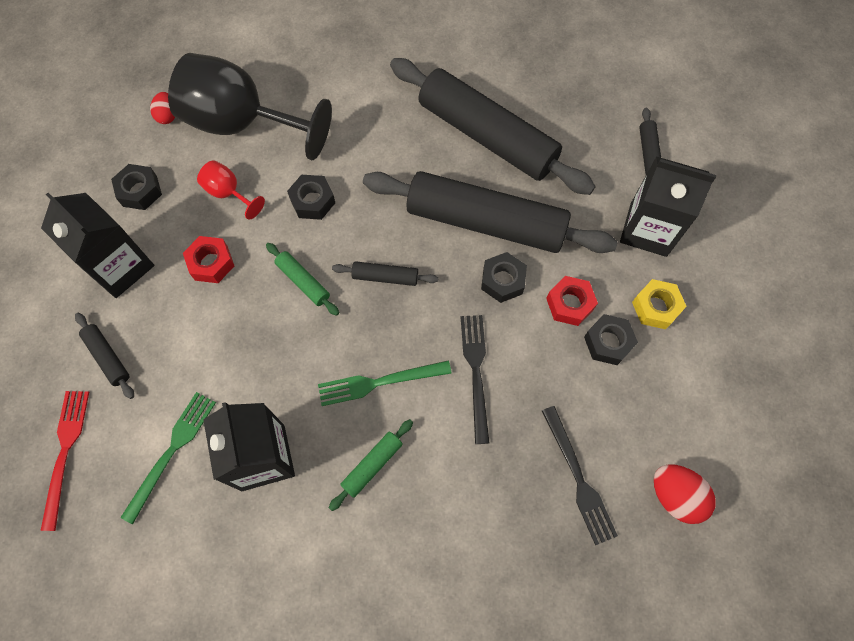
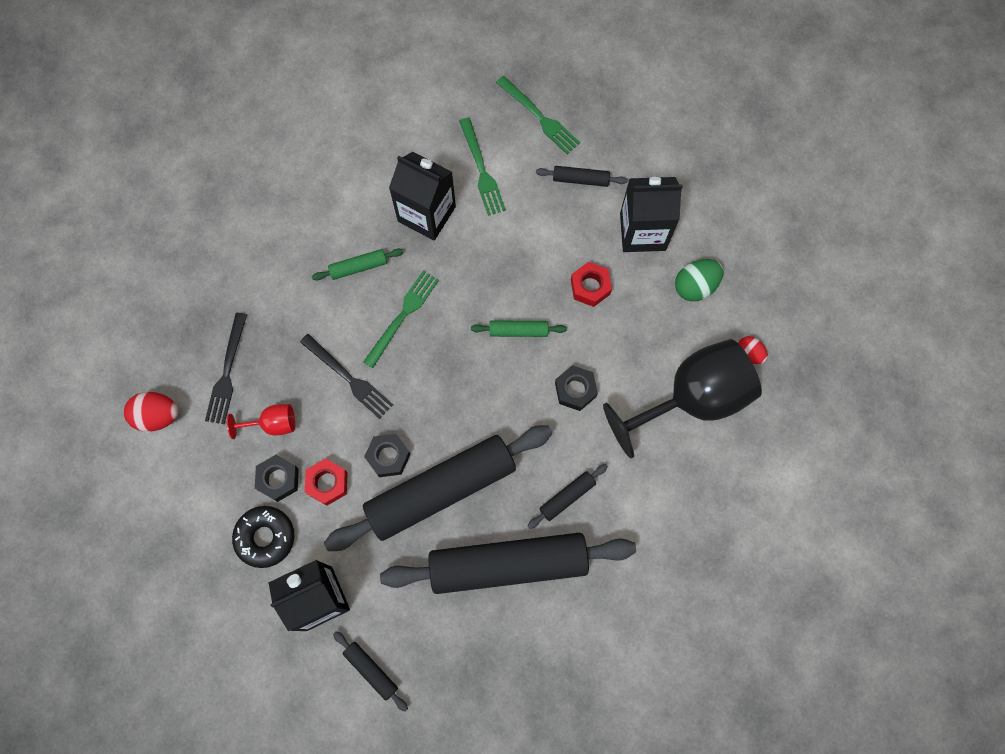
camera: 135 degrees right, 5 degrees up
(65, 453) = (539, 117): red fork -> green fork
(140, 191) = (695, 286): black nut -> green egg
(228, 193) = (637, 341): red goblet -> red goblet (273, 424)
(372, 465) = (358, 267): green rolling pin -> green rolling pin turned 75 degrees clockwise
(385, 277) = (469, 384): black rolling pin -> black rolling pin (567, 497)
(578, 478) = (227, 372): black fork -> black fork turned 105 degrees counterclockwise
(656, 307) = (265, 537): yellow nut -> black donut

